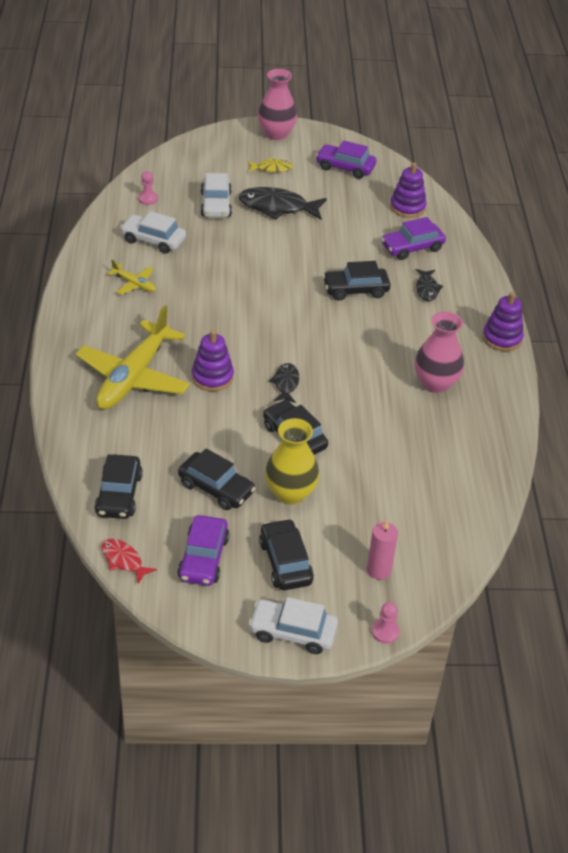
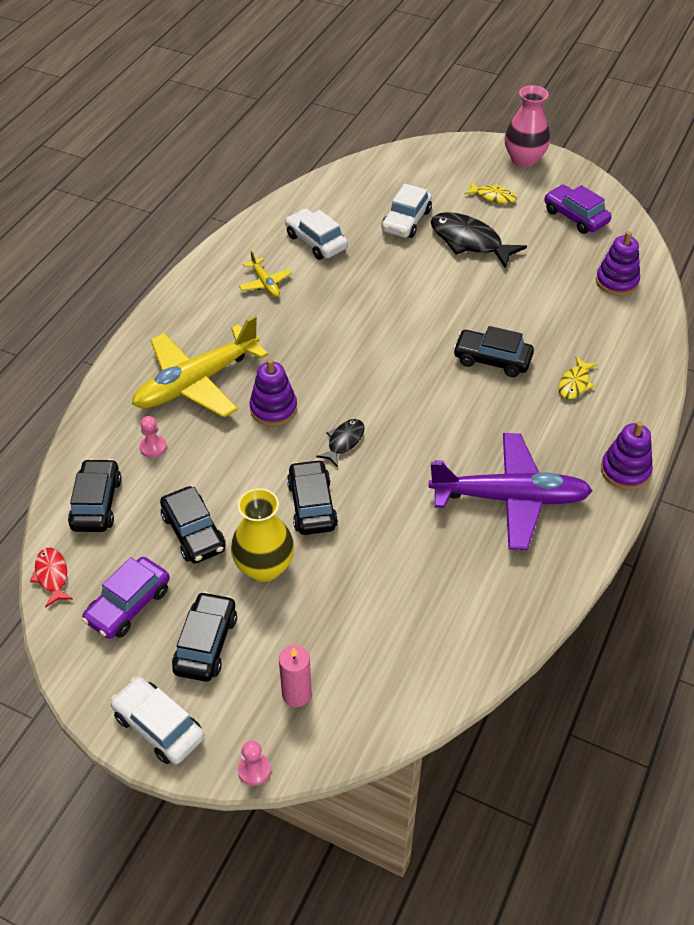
camera: 30 degrees right, 5 degrees up
(119, 494) = (96, 503): black car -> black car turned 150 degrees clockwise
(148, 199) = (341, 196): pink pawn -> pink pawn (153, 447)
(412, 247) = (590, 330): purple car -> none
(427, 289) = (575, 384): black fish -> yellow fish
(435, 383) = (509, 498): pink vase -> purple plane

